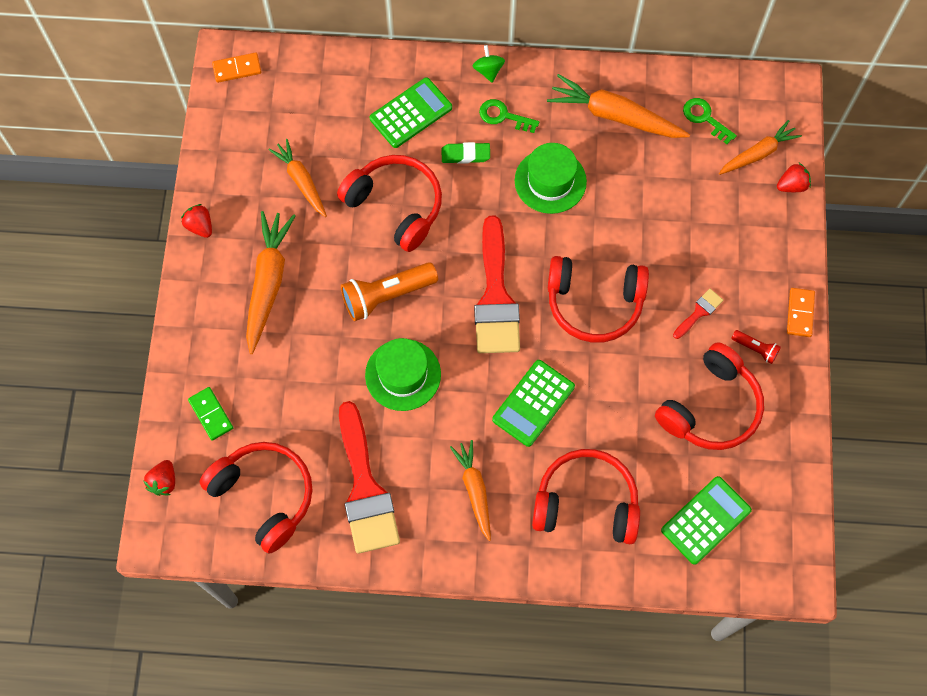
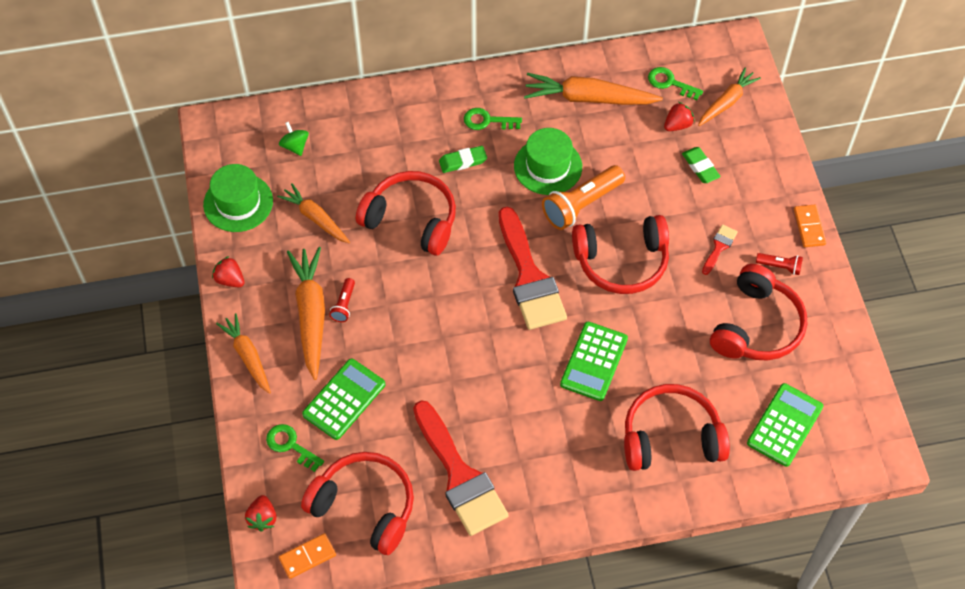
camera: 15 degrees left, 10 degrees down
(211, 414) = (290, 445): green domino -> green key
(237, 69) = (224, 134): orange domino -> orange domino (307, 557)
(303, 280) = (344, 305): none -> red flashlight
(386, 295) = (427, 300): orange flashlight -> orange flashlight (581, 205)
(403, 374) = (464, 366): green hat -> green hat (238, 203)
(411, 113) = (400, 137): green calculator -> green calculator (344, 399)
(475, 490) = (564, 452): orange carrot -> orange carrot (248, 357)
(488, 70) = (461, 85): green spinning top -> green spinning top (295, 146)
(707, 219) = (700, 167): none -> green eraser
(792, 185) = (765, 122): red strawberry -> red strawberry (677, 125)

